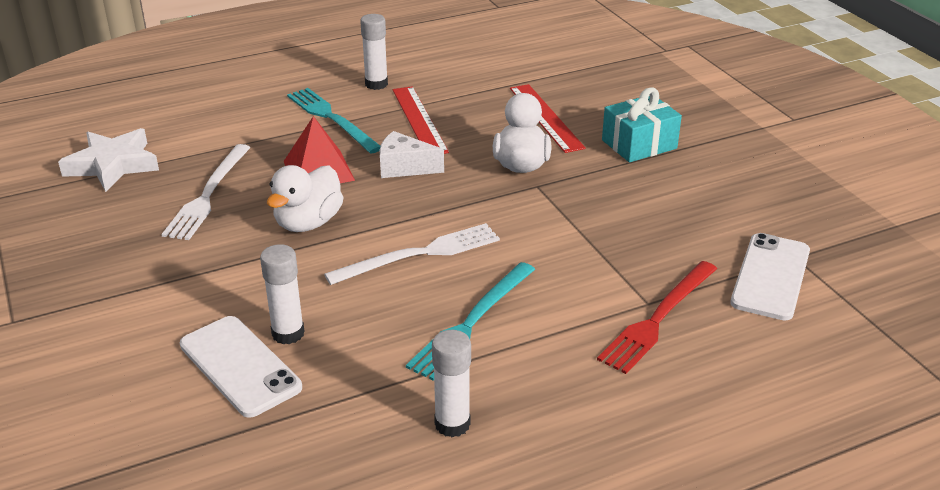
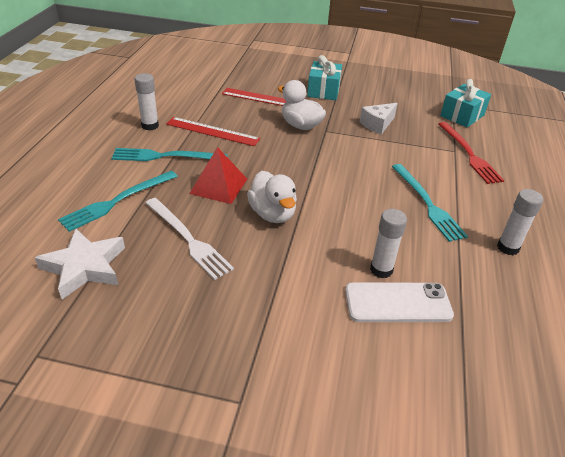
camera: 55 degrees left, 5 degrees up
(223, 132) = (117, 201): none -> turquoise fork
(404, 167) = (256, 158): white cheese -> white cheese (377, 124)
(420, 254) = (349, 191): white fork -> none
(771, 277) = (462, 115): white phone -> turquoise gift

